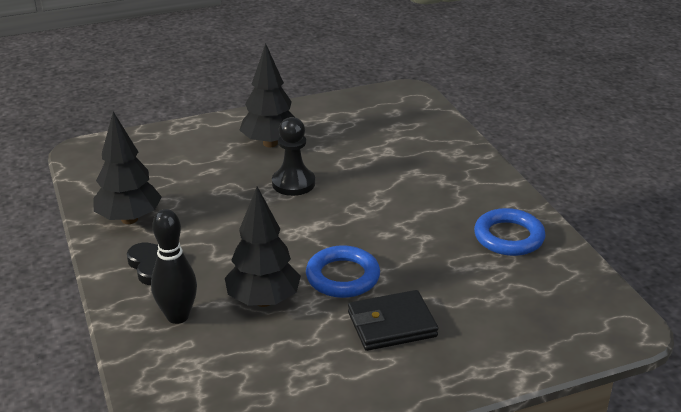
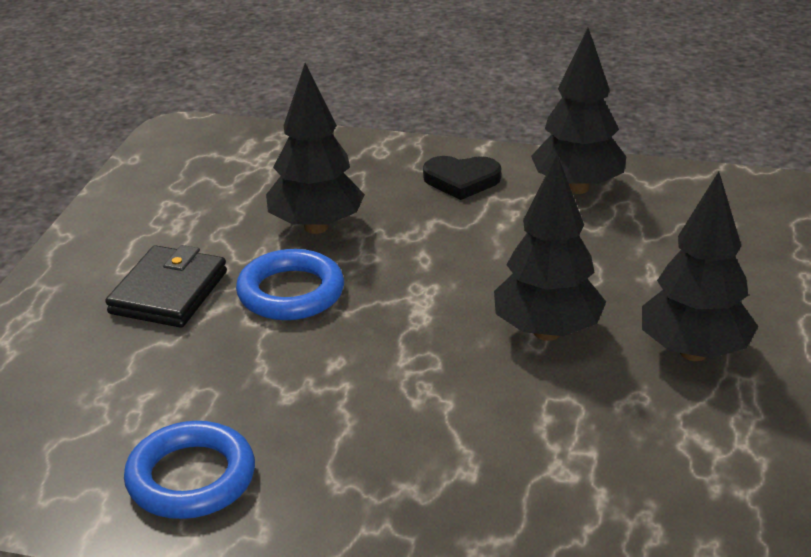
camera: 125 degrees right, 0 degrees up
(178, 316) = (355, 173): black bowling pin -> none
(293, 183) = (547, 332): black pawn -> black tree

